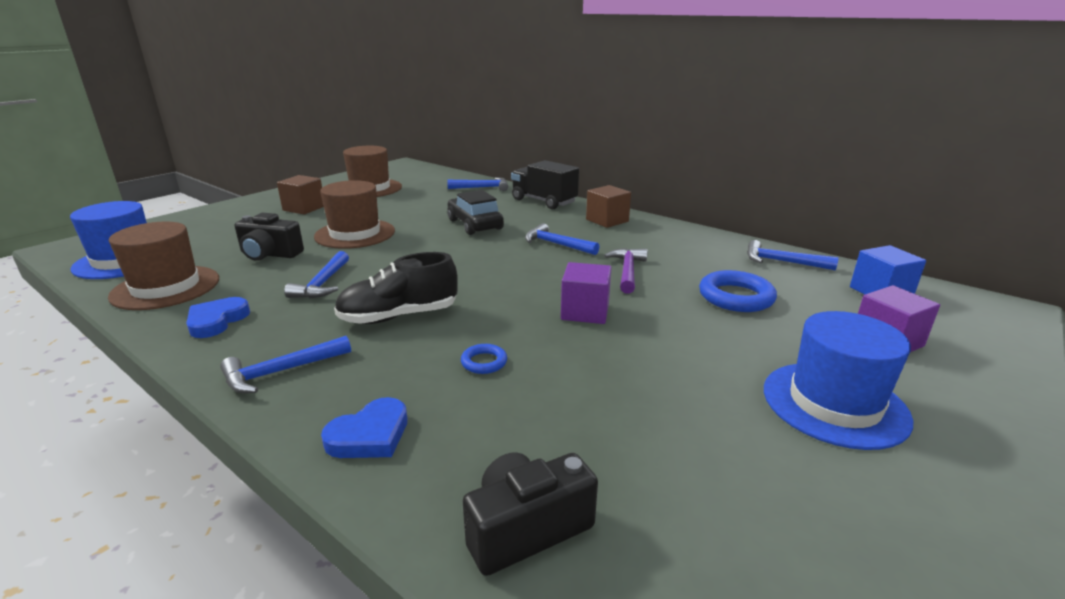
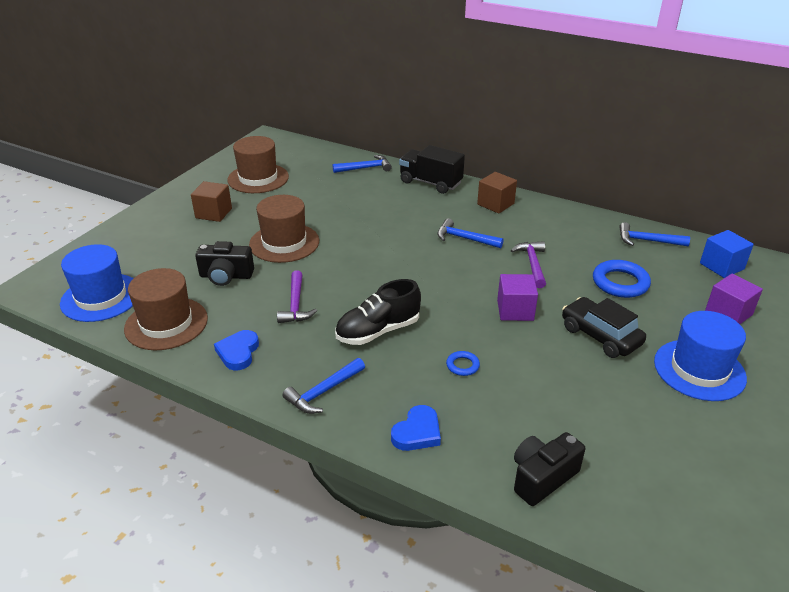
camera: 10 degrees left, 10 degrees up
(323, 284) = (295, 304): blue hammer -> purple hammer
(475, 224) = (384, 220): black car -> black car (600, 336)

